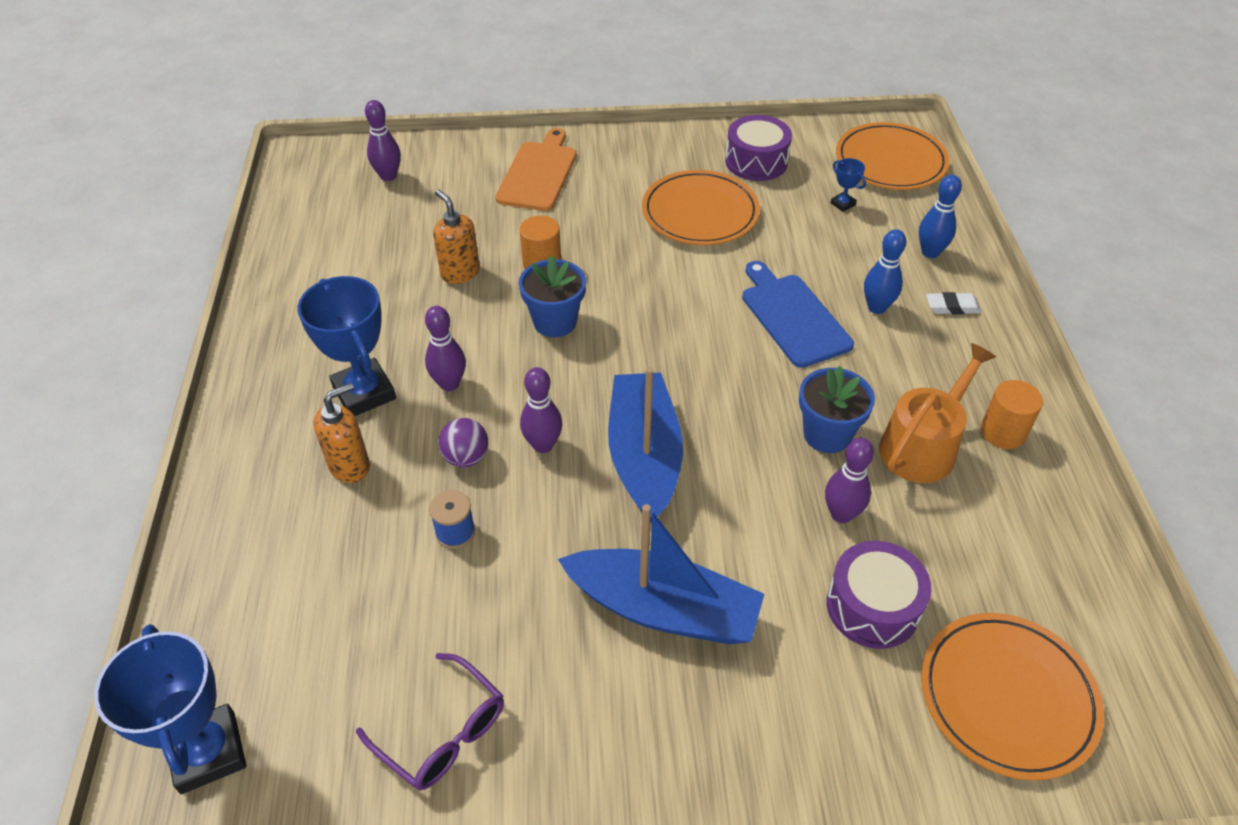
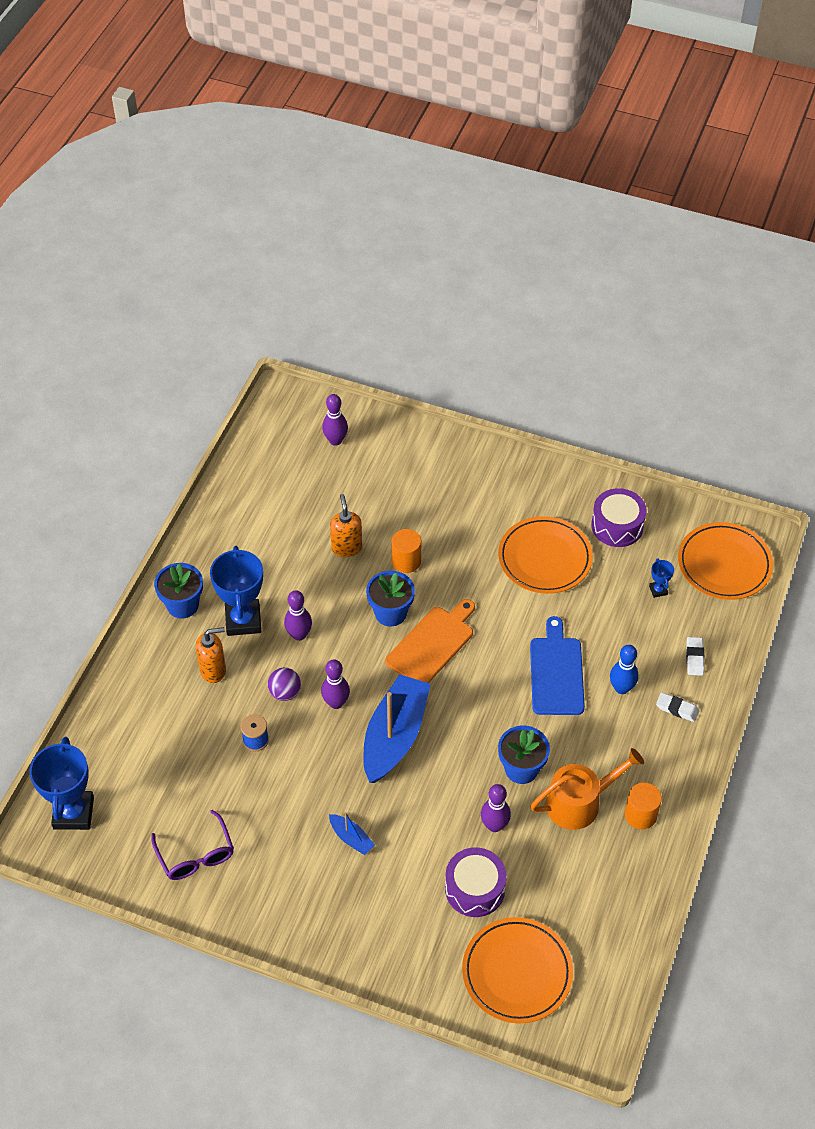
camera: 25 degrees right, 5 degrees up
(269, 403) = (182, 605): none -> blue flower pot
(539, 173) = (445, 477): orange cutting board -> orange cutting board (432, 644)
(663, 609) = (351, 838): blue boat -> blue boat, size x0.44
(930, 252) = (694, 658): blue bowling pin -> white eraser

